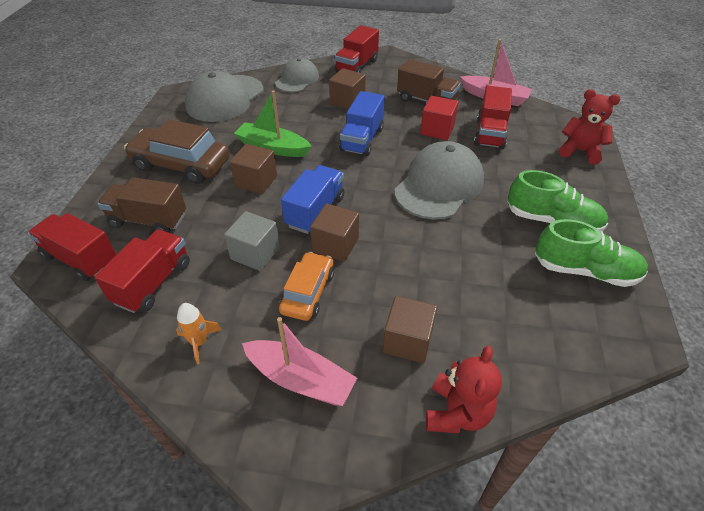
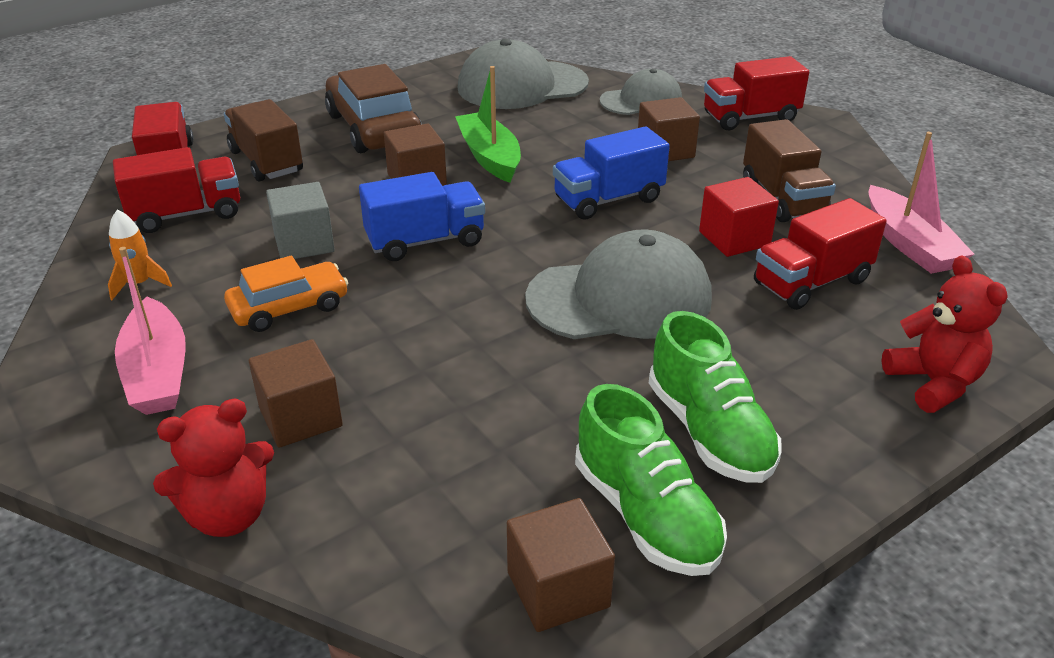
camera: 45 degrees right, 10 degrees down
(335, 245) = (390, 284): brown cube -> brown cube (558, 589)

